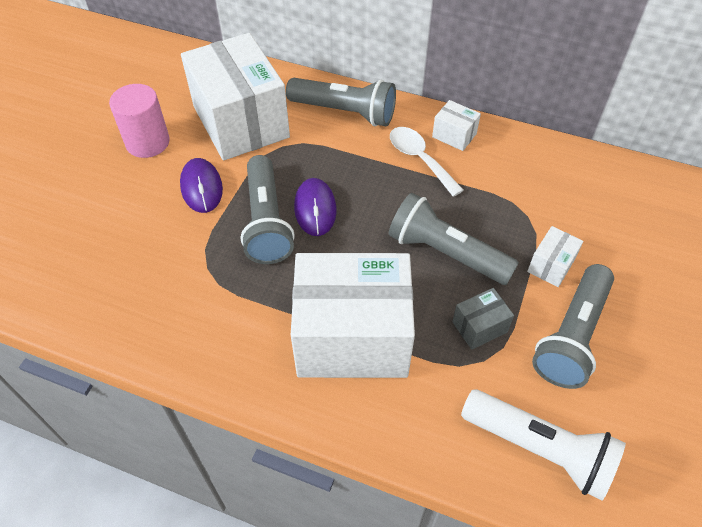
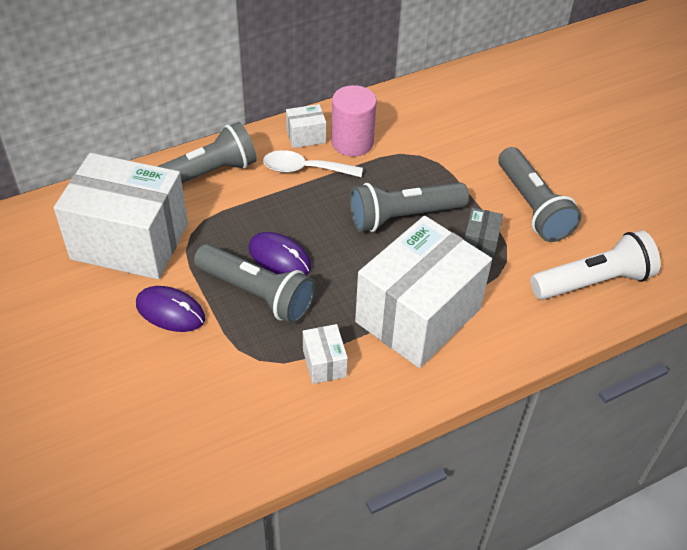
camera: 50 degrees left, 5 degrees down
(147, 142) = (70, 316): pink cylinder -> pink cylinder (352, 142)
(551, 265) = (471, 175): white box -> white box (324, 363)

